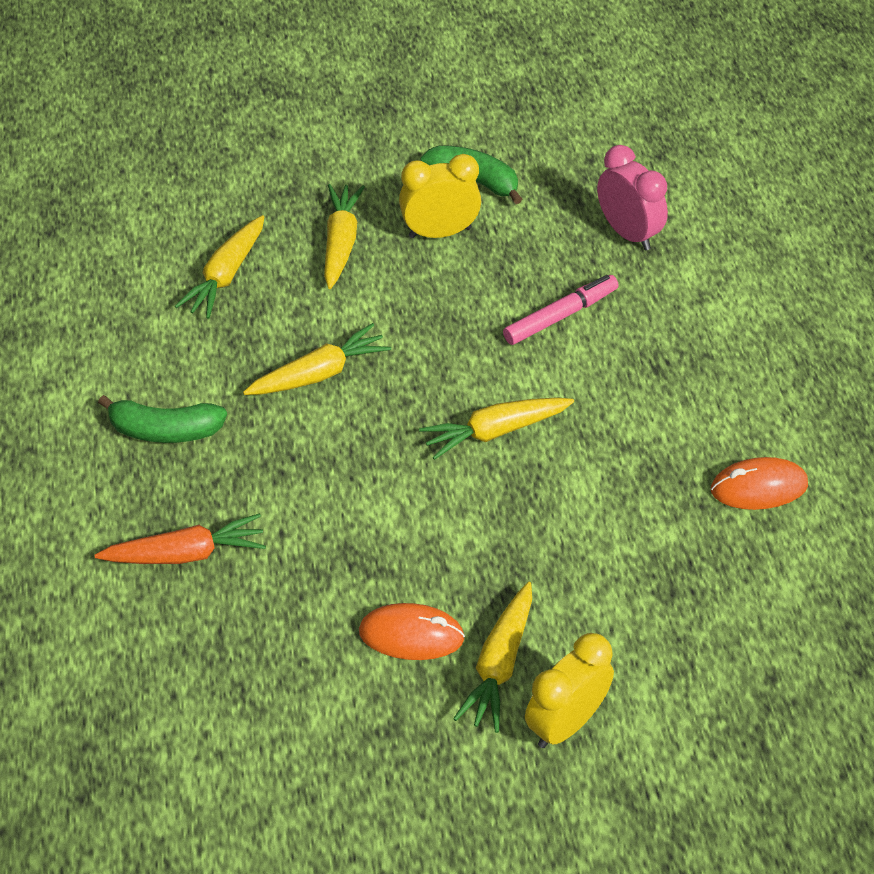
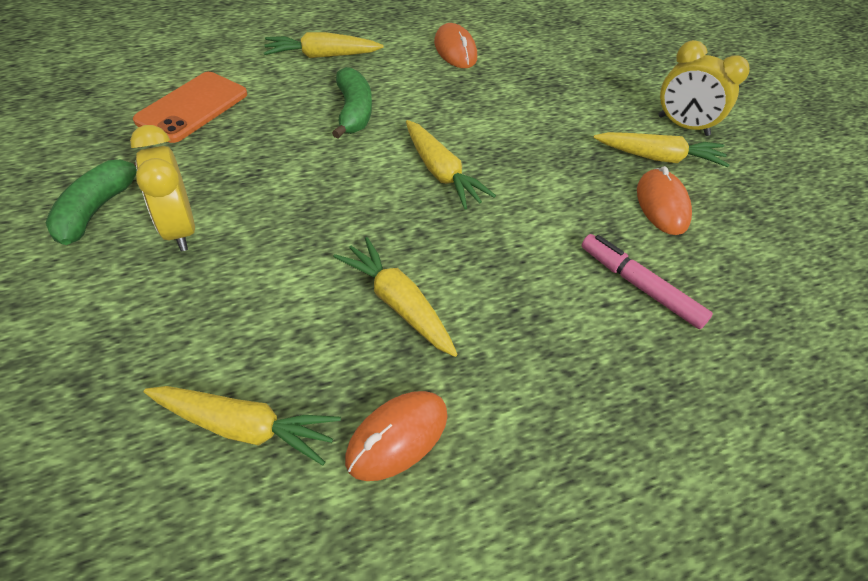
camera: 105 degrees left, 0 degrees up
(165, 430) = (516, 440): green banana -> green banana (353, 112)
(186, 553) = (666, 379): orange carrot -> none
(191, 359) = (397, 437): none -> orange mouse
(340, 242) = (189, 313): yellow carrot -> yellow carrot (322, 56)
(560, 316) = (299, 142): pink marker -> pink marker (640, 287)
(628, 233) = (192, 107): pink clock -> orange phone

